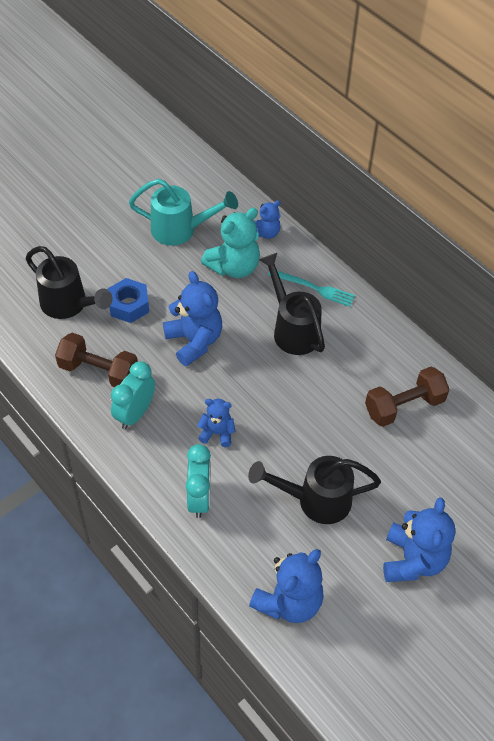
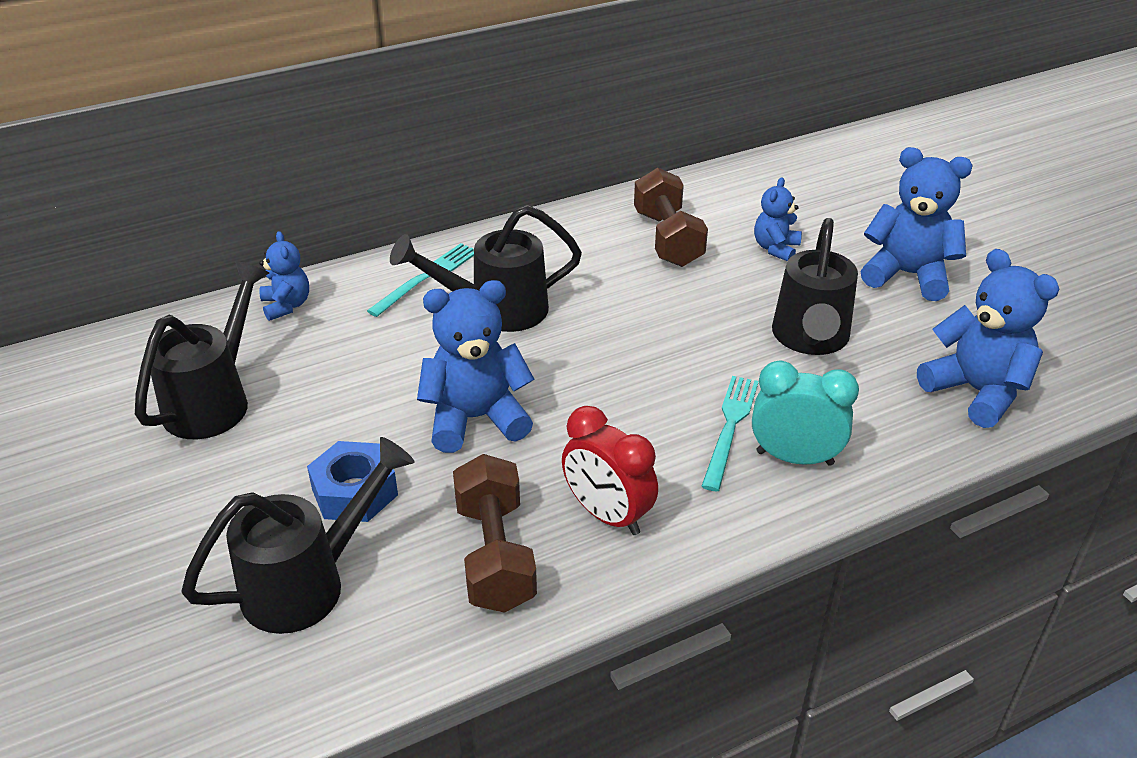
camera: 75 degrees left, 15 degrees down
(98, 371) = (495, 555): brown dumbbell -> brown dumbbell turned 45 degrees counterclockwise
(135, 414) = (607, 515): turquoise clock -> red clock
(181, 230) = (215, 399): turquoise watering can -> black watering can
(217, 433) = (672, 419): blue teddy bear -> blue teddy bear (775, 248)
(217, 463) = (730, 427): none -> turquoise fork
(234, 267) = (338, 350): turquoise teddy bear -> none

